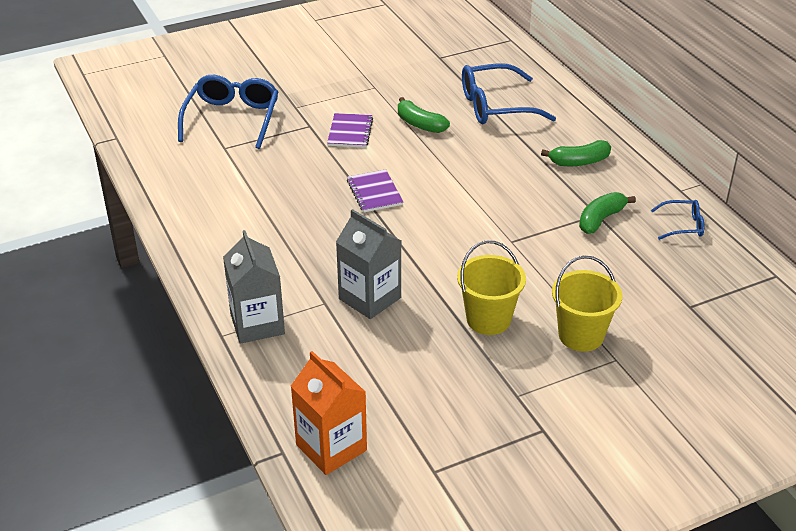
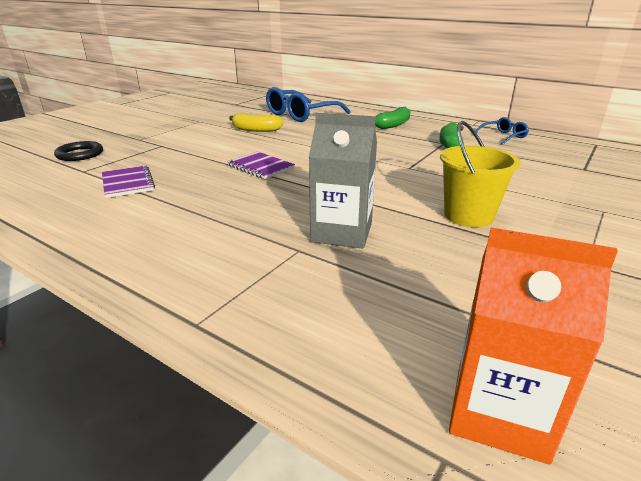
camera: 30 degrees left, 10 degrees down
(232, 119) = (80, 154): blue glasses -> black ring
(257, 324) = (236, 294): grey carton -> none
(350, 132) = (202, 142): purple notebook -> purple notebook (128, 183)
(420, 124) = (256, 130): green banana -> yellow banana
(581, 335) = (552, 204): yellow bucket -> none

